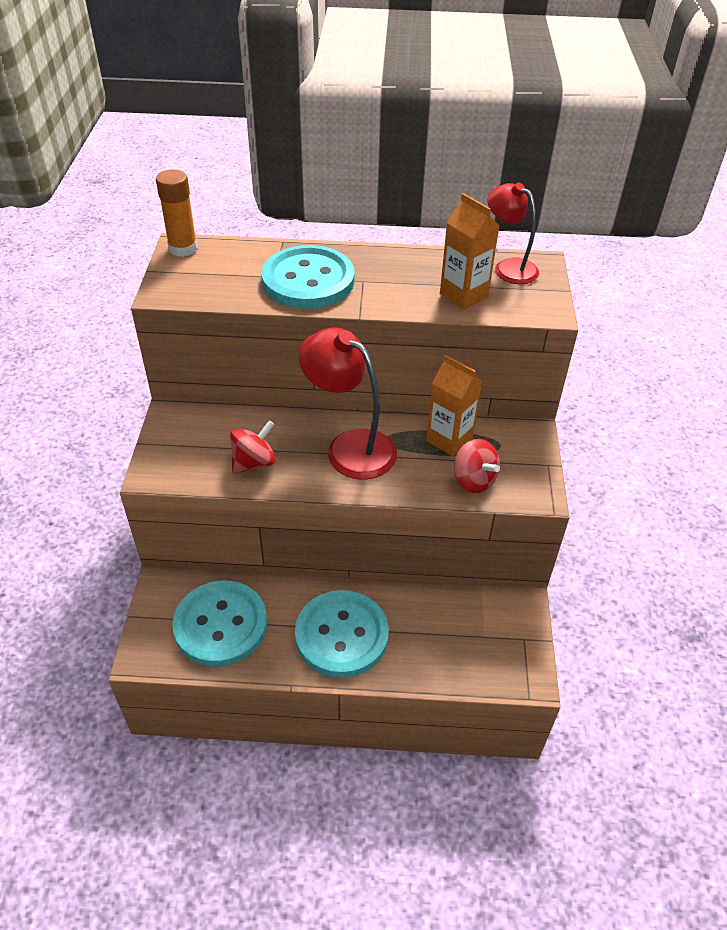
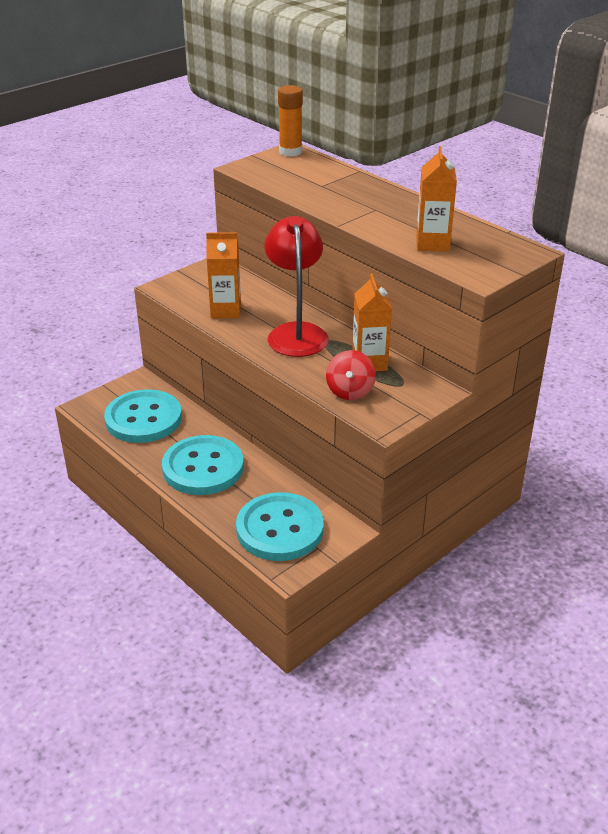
camera: 45 degrees right, 10 degrees down
(254, 462) = (226, 310): red spinning top -> orange carton
(308, 280) = (339, 195): turquoise button -> turquoise button (280, 529)
(508, 267) = (498, 243): red lamp -> none

